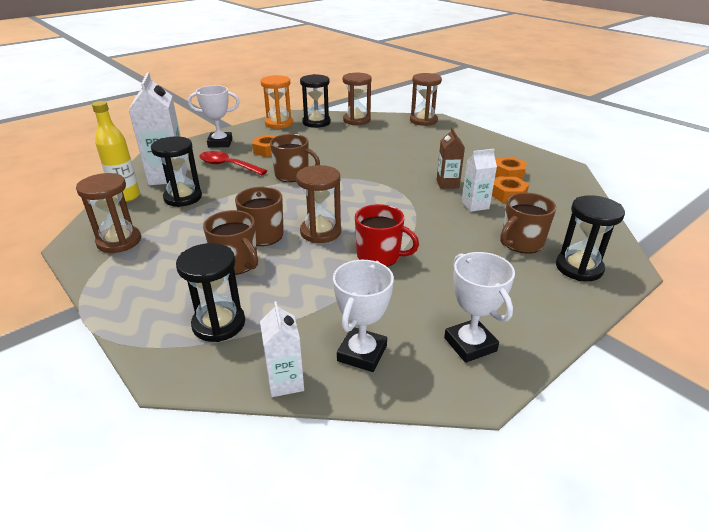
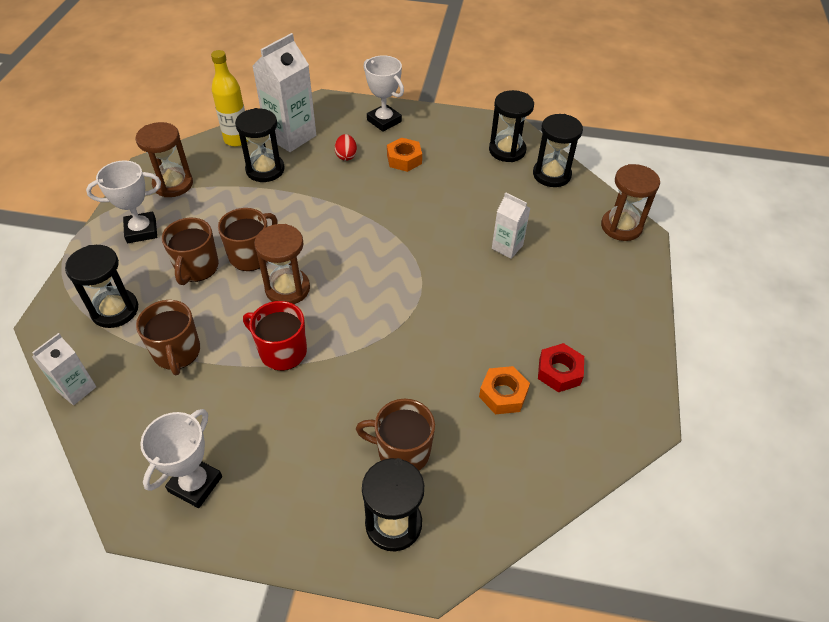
camera: 50 degrees right, 15 degrees up
(228, 166) = (346, 156): red spoon -> red egg
(279, 123) = (471, 128): orange hourglass -> none
(292, 175) = (372, 207): brown mug -> brown mug (177, 352)
(356, 120) = (551, 175): brown hourglass -> black hourglass
(362, 353) = (136, 416): white trophy -> white trophy (141, 231)
(379, 256) = (282, 351): red mug -> red mug turned 135 degrees clockwise
(447, 184) = (475, 330): brown carton -> none
(475, 205) = (448, 376): white carton -> white carton (507, 247)
(508, 174) = (559, 372): orange nut -> red nut

